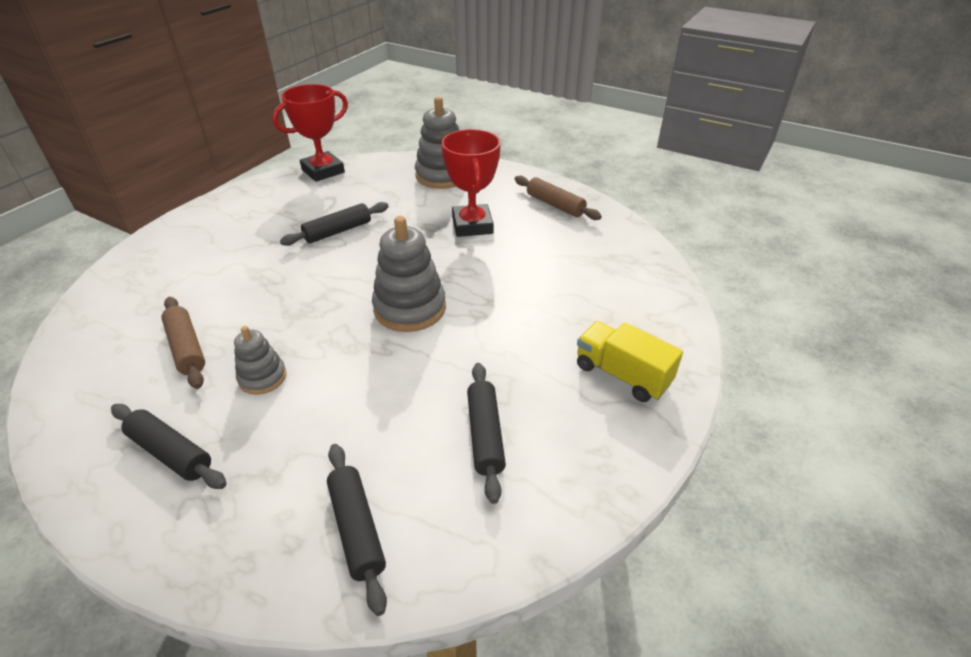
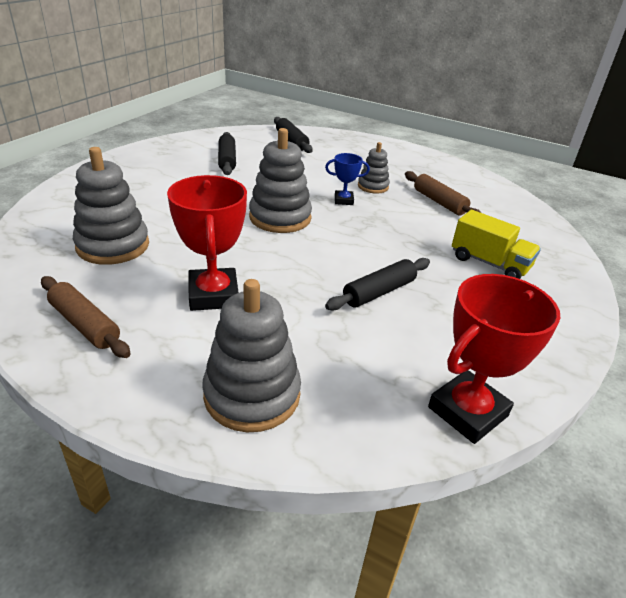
camera: 175 degrees right, 5 degrees down
(171, 452) = (400, 163): black rolling pin -> none
(321, 343) = (343, 200): none -> blue trophy
(573, 264) = (113, 246): none -> grey stacking toy
(622, 374) = (126, 176): yellow truck -> yellow truck (489, 263)

